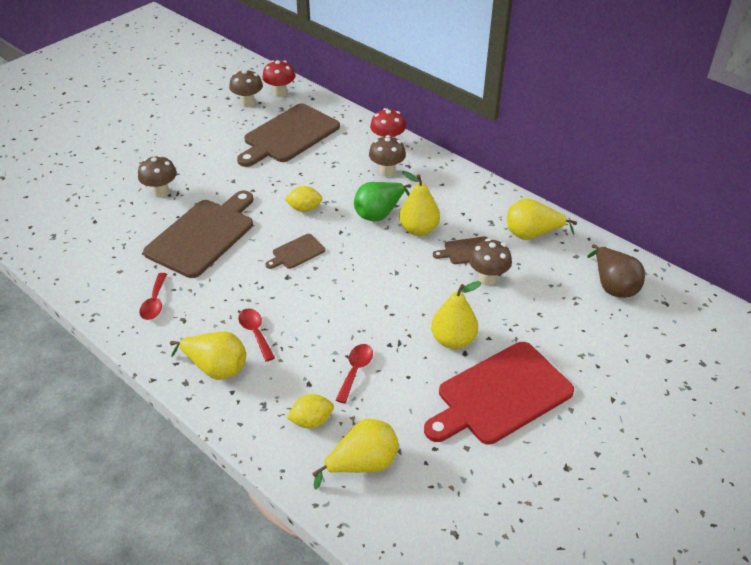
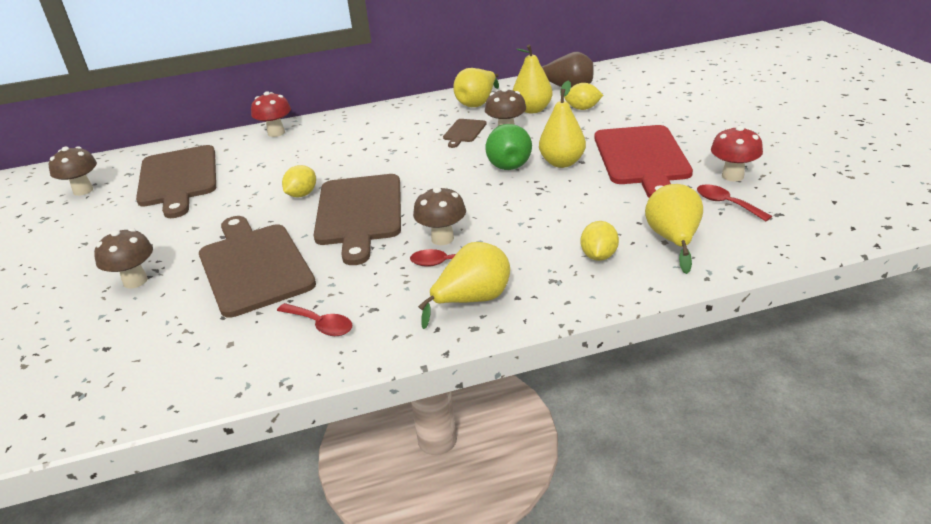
camera: 55 degrees left, 10 degrees down
(280, 93) = (103, 169): red mushroom -> red mushroom (732, 176)
(296, 252) = (359, 213): brown cutting board -> brown cutting board, size x2.18
(355, 370) = (554, 217): red spoon -> red spoon (726, 204)
(379, 213) = (364, 158): green pear -> green pear (508, 163)
(387, 172) = (313, 142): brown mushroom -> brown mushroom (442, 239)
(418, 229) = (410, 146): yellow pear -> yellow pear (532, 110)
(577, 313) = (583, 108): none -> yellow lemon

